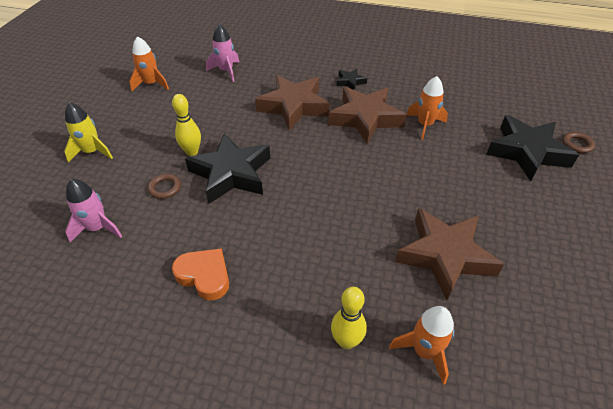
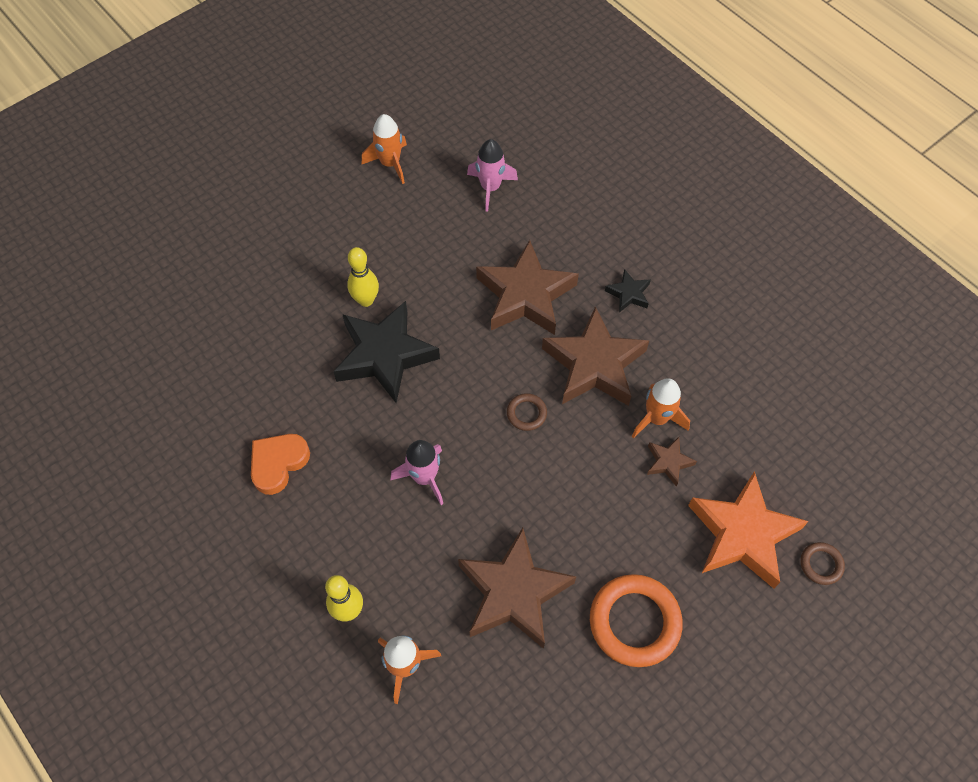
camera: 35 degrees right, 15 degrees up
(92, 152) = (269, 240): yellow rocket -> none
(98, 228) = (221, 348): pink rocket -> pink rocket (424, 477)
(165, 188) = (308, 334): brown ring -> brown ring (526, 413)
(204, 276) = (278, 463): orange heart -> orange heart turned 120 degrees counterclockwise
(453, 141) = (668, 462): none -> brown star
(527, 152) = (742, 534): black star -> orange star
(528, 227) = (634, 622): none -> orange ring

